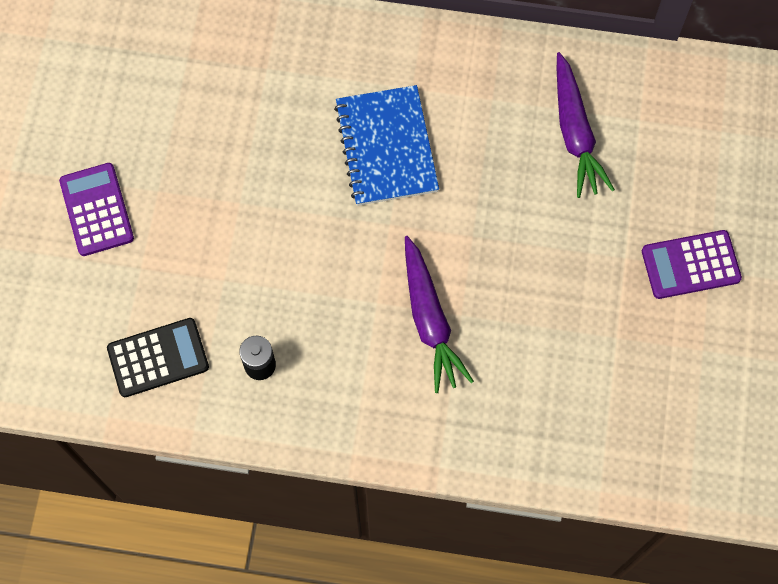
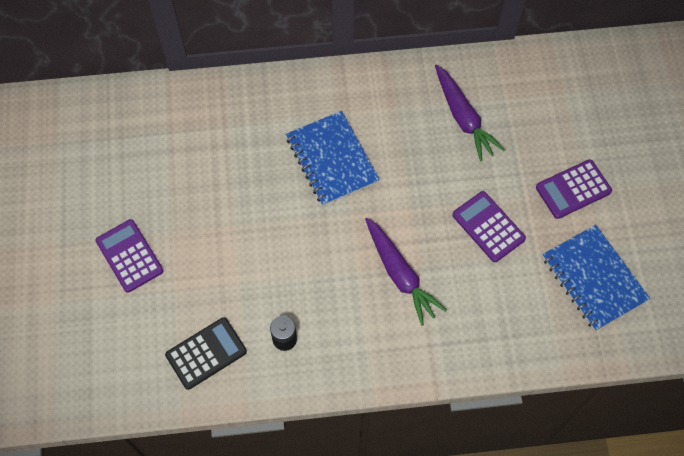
camera: 15 degrees left, 5 degrees down
(563, 286) = (488, 227): none -> purple calculator
(679, 389) = (593, 279): none -> blue notebook

